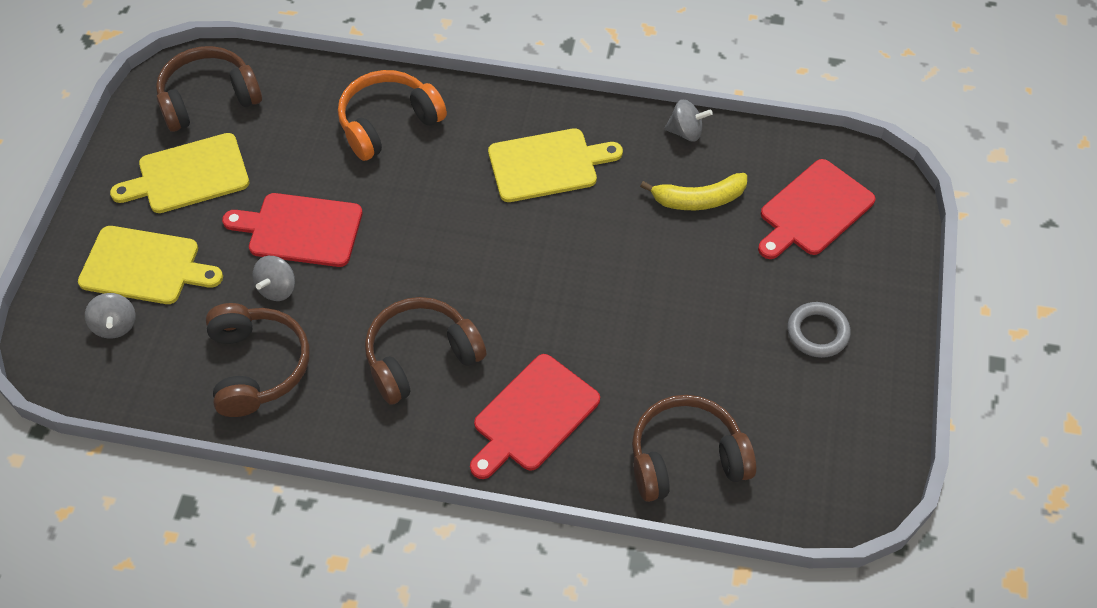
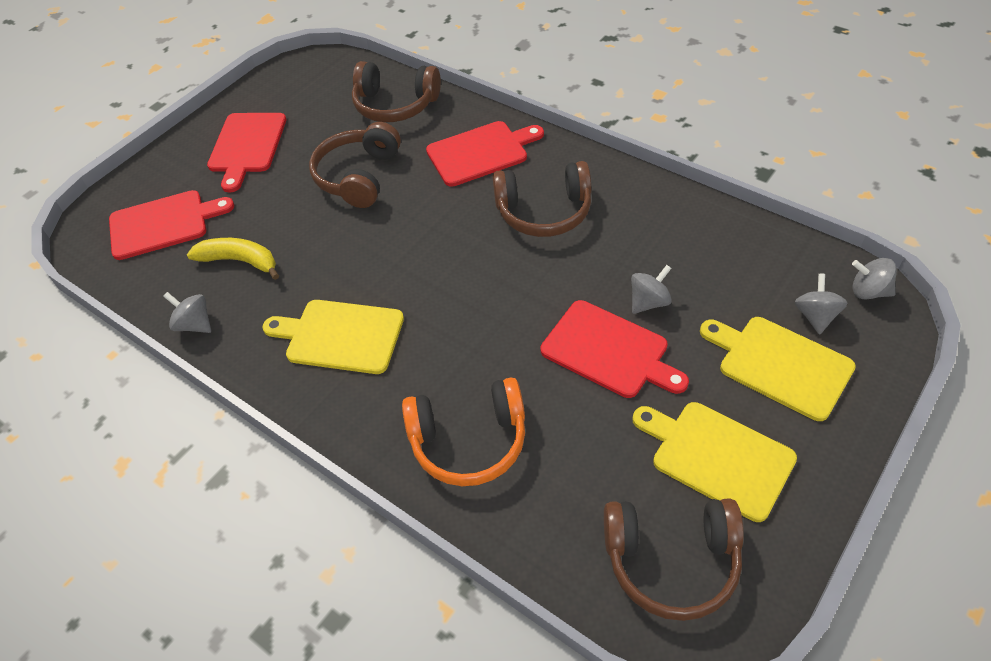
camera: 150 degrees left, 5 degrees down
(64, 370) = (868, 291): none -> grey spinning top
(188, 175) = (717, 456): yellow cutting board -> yellow cutting board turned 150 degrees counterclockwise
(257, 367) = (685, 243): brown headphones -> brown headphones (359, 176)
(817, 332) = (246, 146): grey ring -> red cutting board

